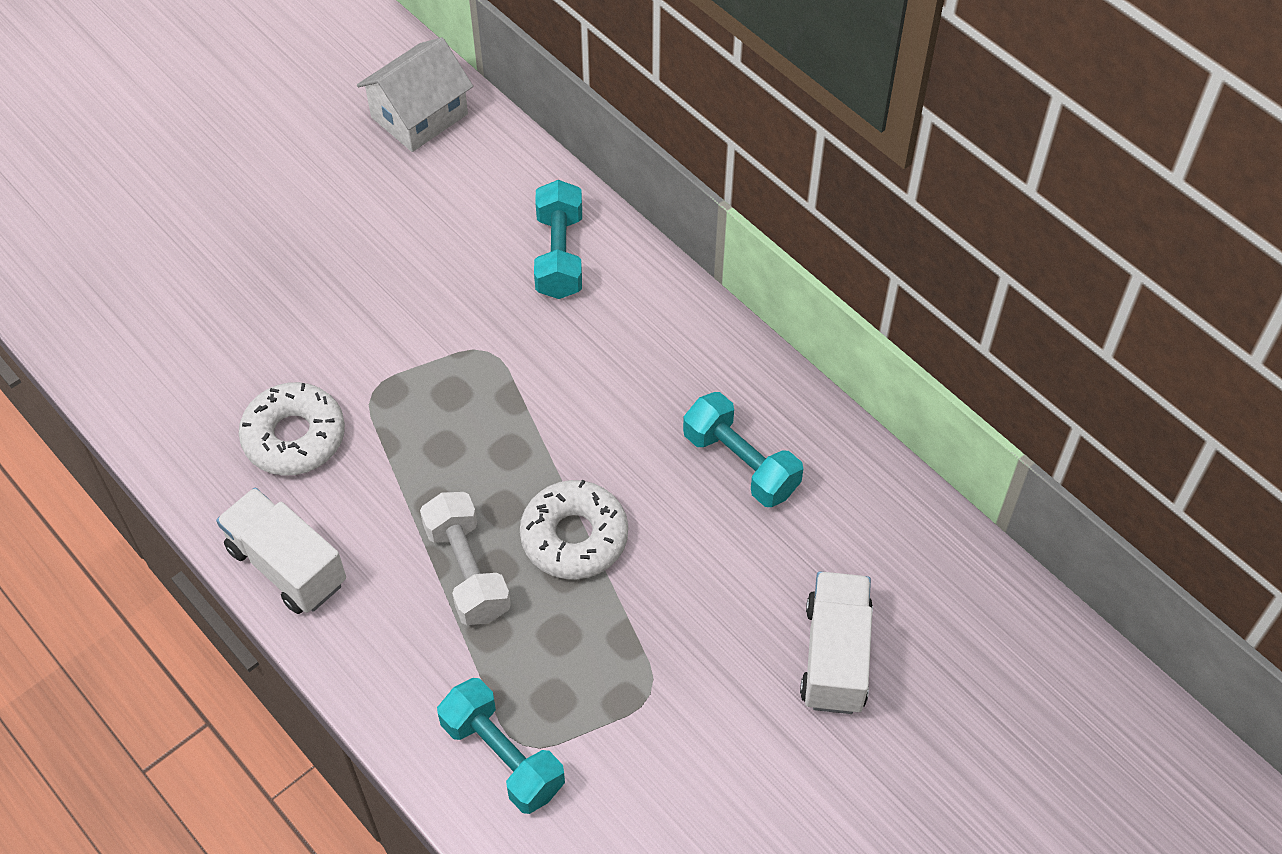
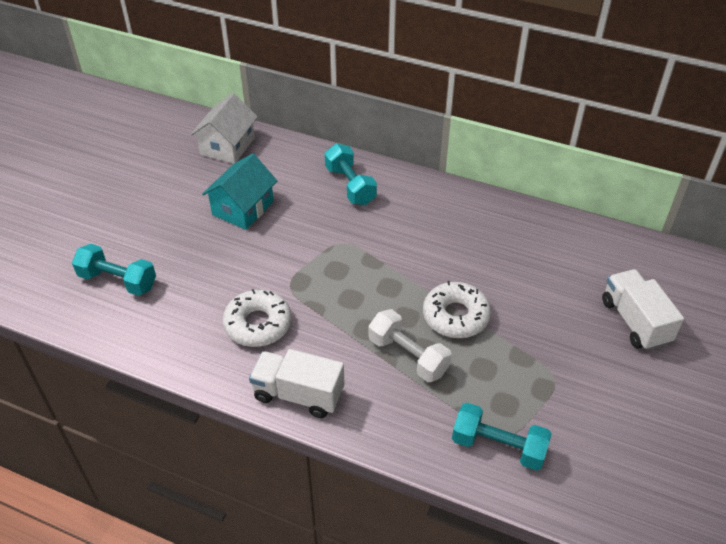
camera: 25 degrees left, 10 degrees down
(380, 236) = (243, 208): none -> turquoise house
(740, 463) = (517, 249): turquoise dumbbell -> turquoise dumbbell (118, 281)

